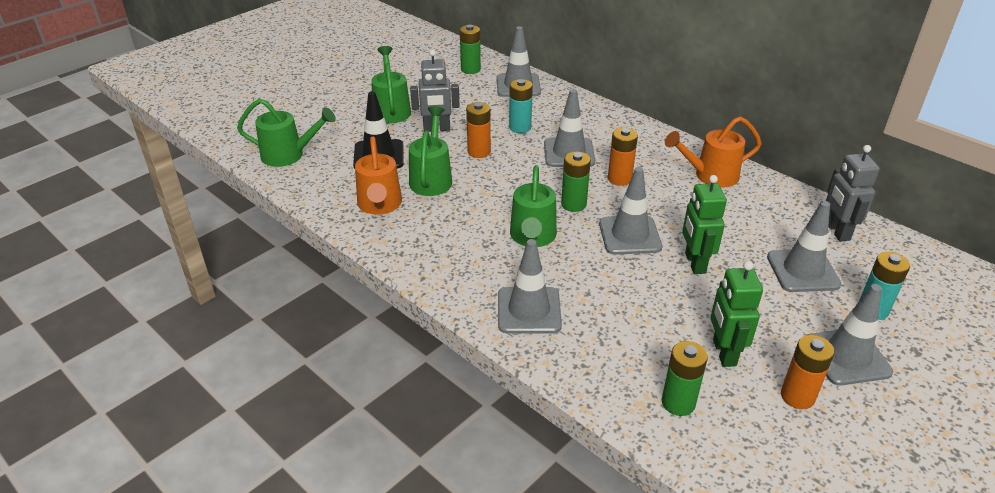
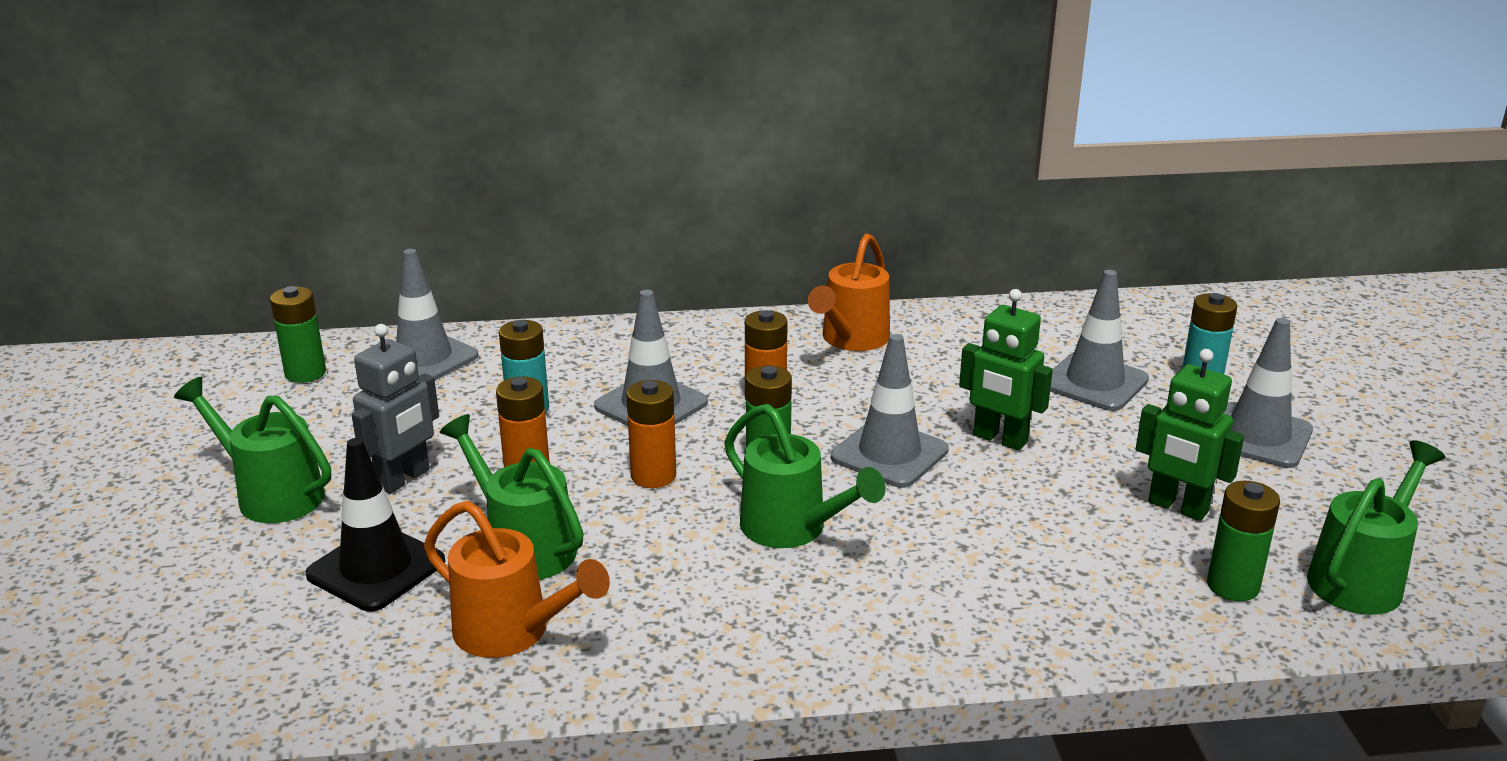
camera: 50 degrees left, 10 degrees down
(289, 155) = (201, 668): green watering can -> green watering can (1361, 578)
(529, 310) = (943, 612): grey traffic cone -> none
(797, 396) = (1292, 500): orange battery -> orange battery (653, 476)
(836, 231) = (1053, 327): grey robot -> none

